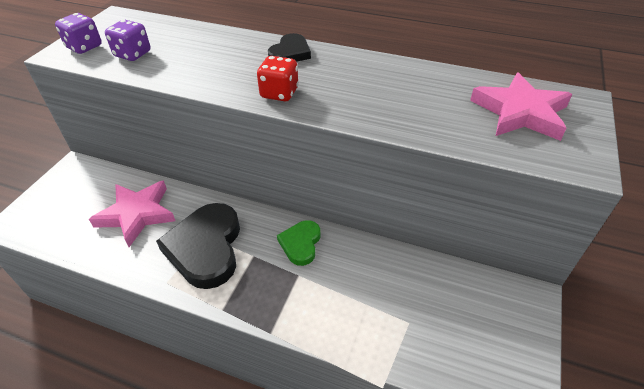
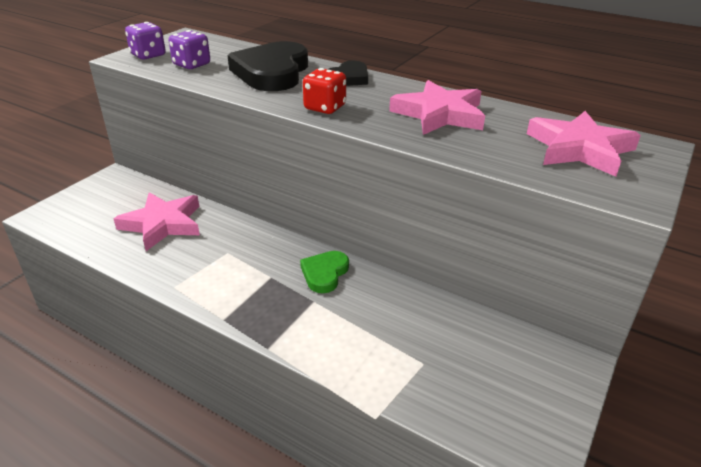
camera: 10 degrees right, 10 degrees down
(206, 248) = (223, 263): black heart -> black heart (272, 72)
(387, 87) = (439, 114): none -> pink star

